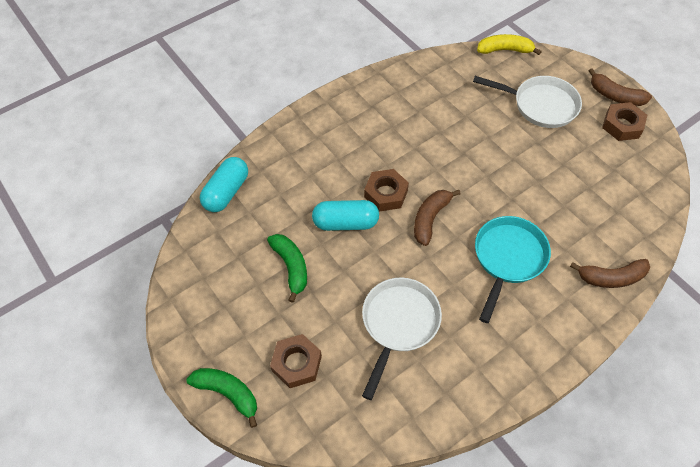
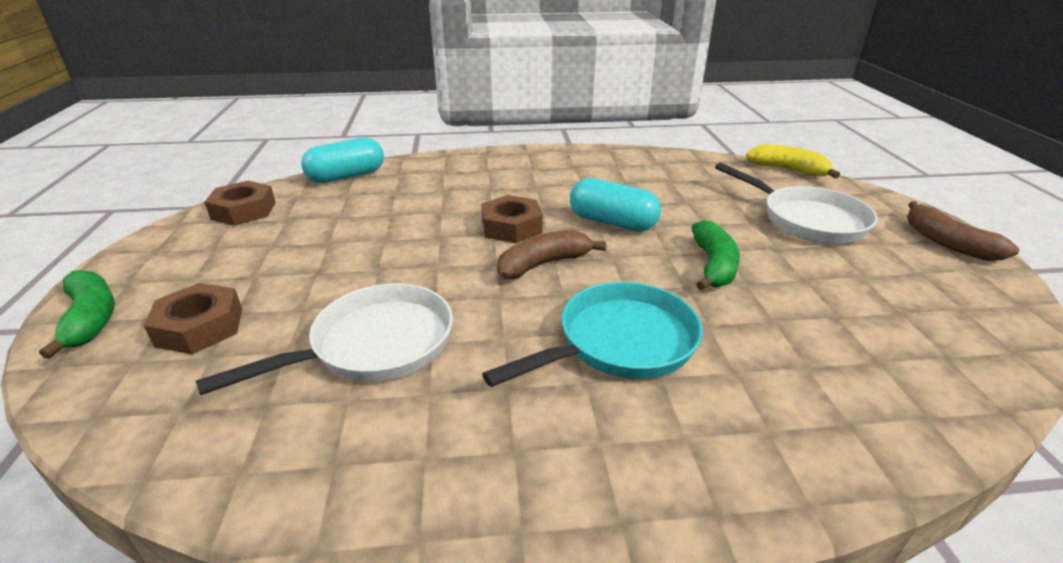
camera: 30 degrees right, 25 degrees down
(291, 267) = (325, 244): green banana -> green banana (713, 265)
(345, 223) = (434, 233): turquoise capsule -> turquoise capsule (612, 222)
(611, 277) = (806, 445): brown banana -> none
(622, 125) = (944, 272): brown nut -> brown nut (244, 211)

